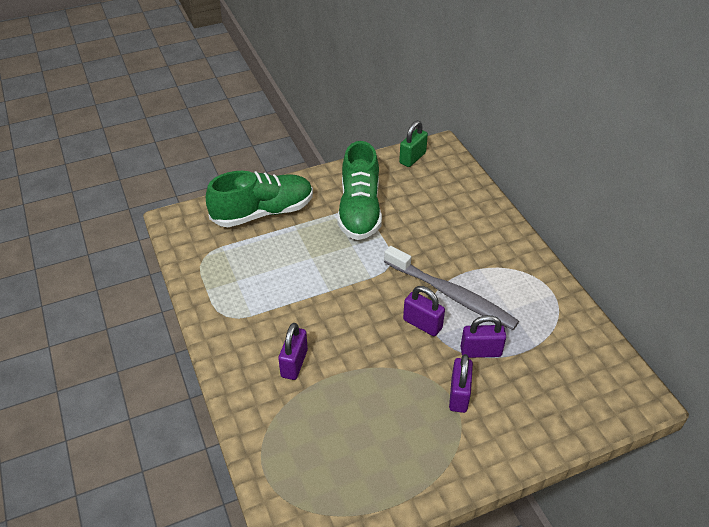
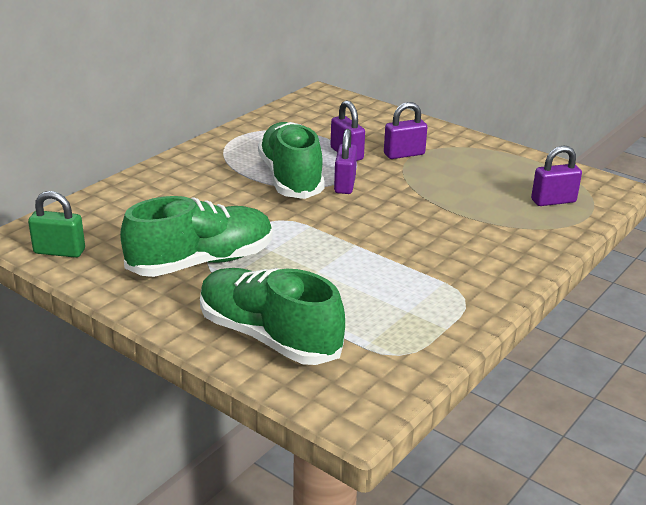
camera: 120 degrees left, 15 degrees down
(294, 363) = (470, 236): purple padlock -> purple padlock (553, 201)
(451, 295) = (291, 178): grey toothbrush -> green shoe

